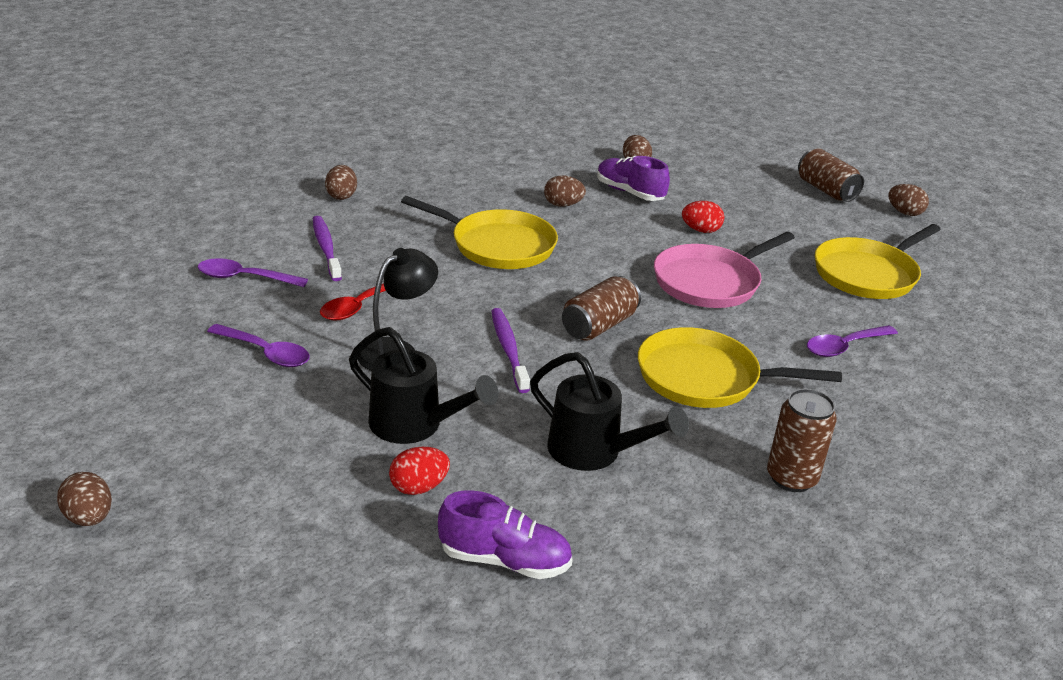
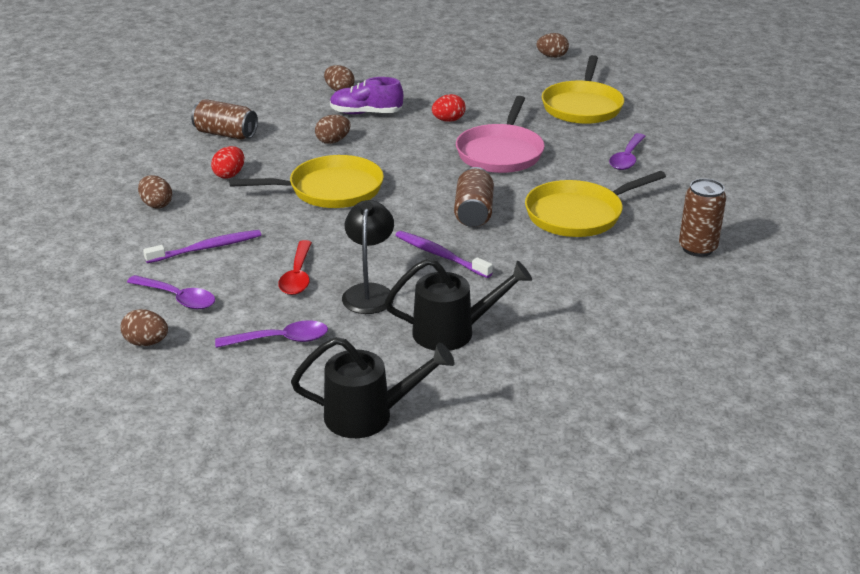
camera: 35 degrees left, 0 degrees up
(89, 518) = (331, 505): brown egg -> brown egg (146, 343)
(244, 278) = (178, 298): purple spoon -> purple spoon turned 120 degrees counterclockwise
(326, 248) = (207, 248): purple toothbrush -> purple toothbrush turned 120 degrees clockwise
(419, 487) = (511, 365): red egg -> red egg (229, 175)
(504, 560) = (617, 376): purple shoe -> none
(594, 452) = (579, 290): black watering can -> black watering can (369, 415)
(826, 190) = (487, 60): brown can -> brown can (226, 134)

